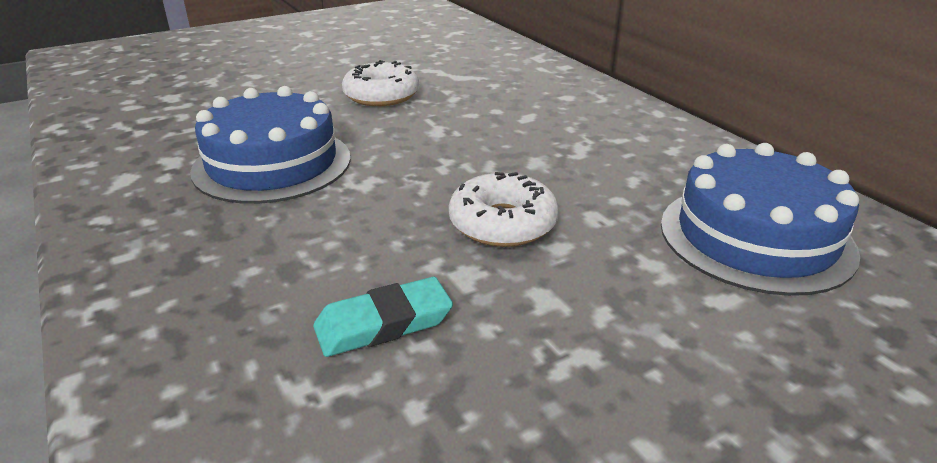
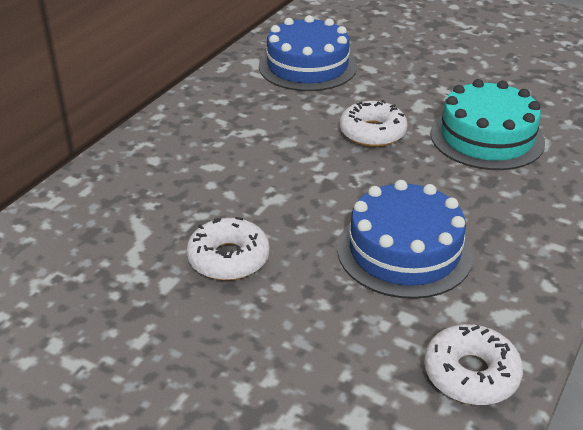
camera: 120 degrees left, 5 degrees up
(116, 141) = (471, 374): none -> white donut
(383, 323) = (486, 137): turquoise eraser -> turquoise cake

